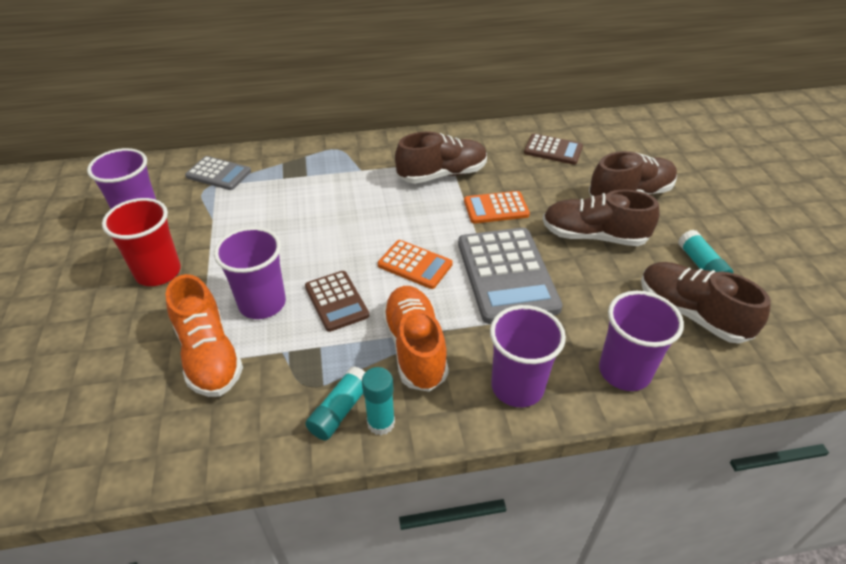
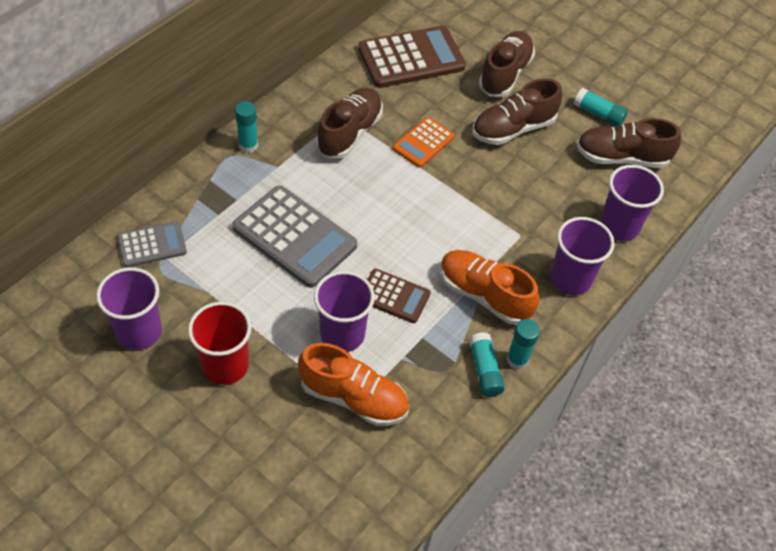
camera: 45 degrees left, 10 degrees up
(357, 149) = (248, 145): none -> turquoise glue stick
(415, 265) = (416, 230): orange calculator -> none
(506, 275) = (487, 199): grey calculator -> grey calculator (294, 237)
(553, 150) = (411, 58): brown calculator -> brown calculator, size x1.79

